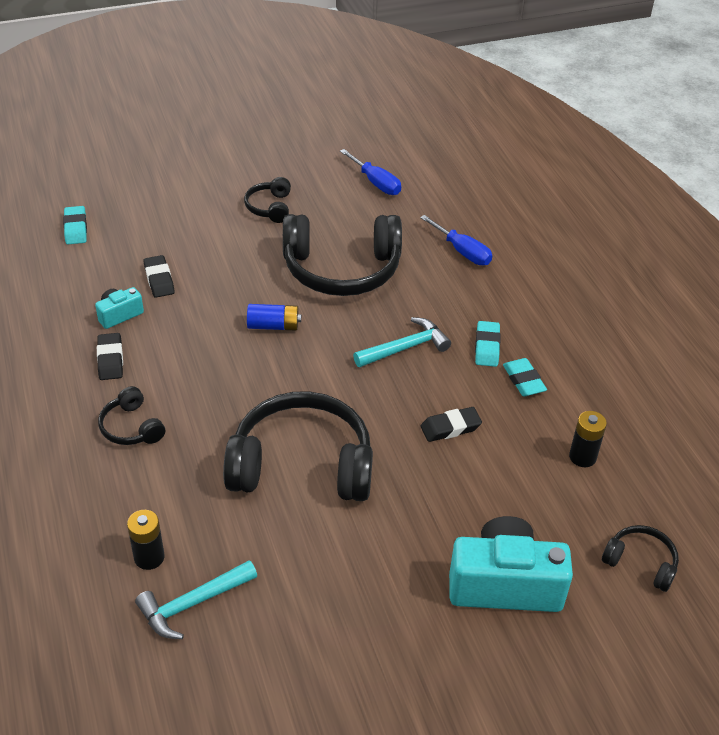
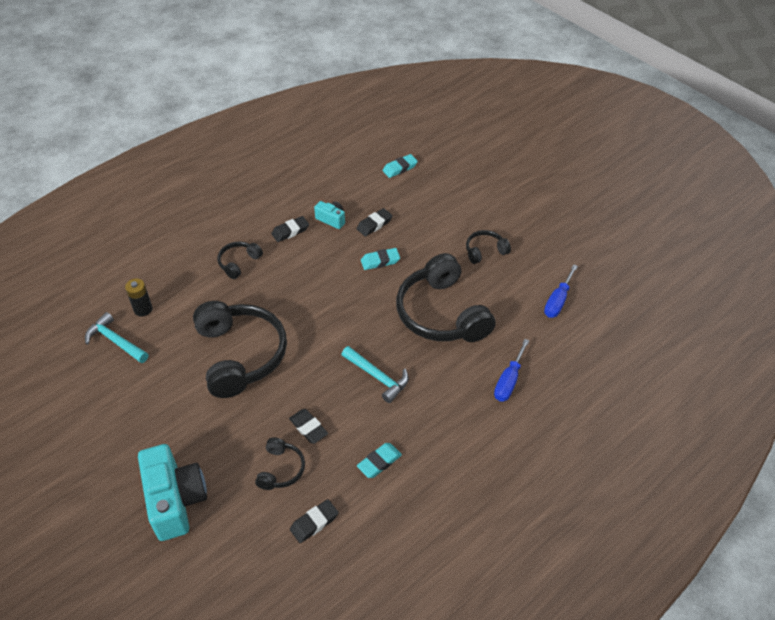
camera: 70 degrees right, 5 degrees up
(273, 326) = (361, 297): blue battery -> none
(487, 347) = (404, 428): turquoise eraser -> turquoise eraser (380, 261)
(582, 457) = (314, 523): black battery -> black eraser
(640, 563) = (221, 587): black headphones -> black headphones (281, 469)

